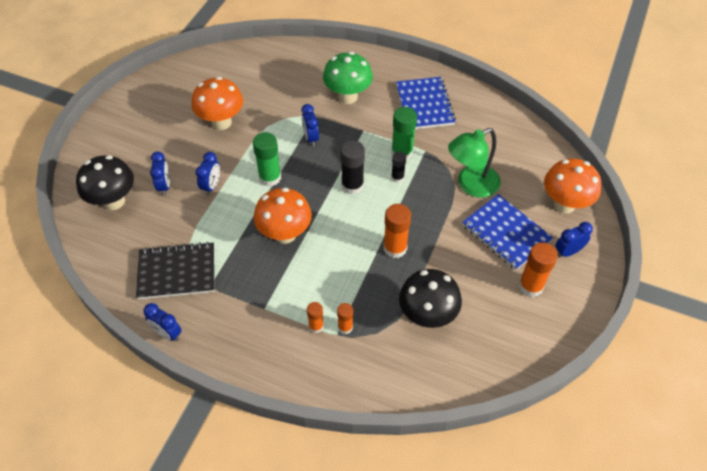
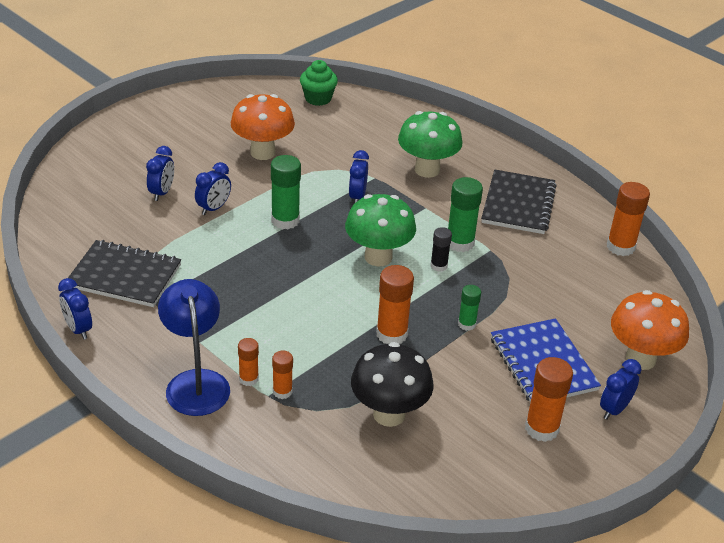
camera: 20 degrees right, 15 degrees down
(114, 201) = (98, 190): black mushroom -> none
(237, 59) = (318, 98): none -> green cupcake
(280, 344) = (196, 382): none -> blue lamp
(285, 234) = (268, 279): orange mushroom -> none
(352, 185) = (378, 257): black glue stick -> green mushroom
(424, 105) = (518, 204): blue notebook -> black notebook
(440, 220) = (466, 324): none -> green glue stick
(471, 185) = (527, 301): green lamp -> none
(508, 117) = (620, 247): none -> orange glue stick
(567, 252) = (614, 409): blue clock -> blue clock turned 45 degrees counterclockwise

